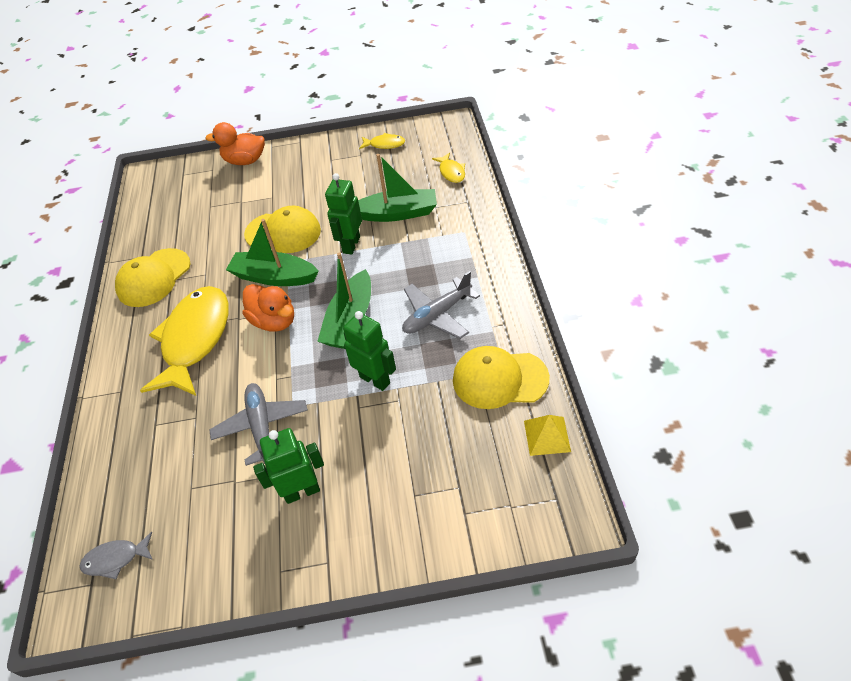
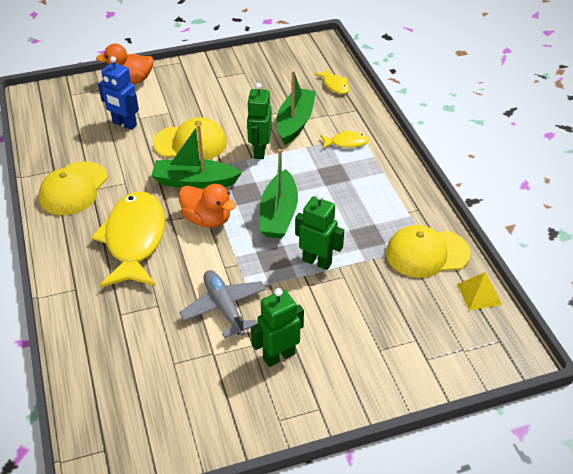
camera: 15 degrees left, 5 degrees down
(115, 559) = (121, 427): grey fish -> none
(224, 209) = (124, 124): none -> blue robot
(385, 144) = (265, 62): yellow fish -> yellow fish (346, 142)
(397, 213) = (295, 122): green boat -> green boat turned 60 degrees counterclockwise
(437, 315) = (357, 205): grey plane -> none

